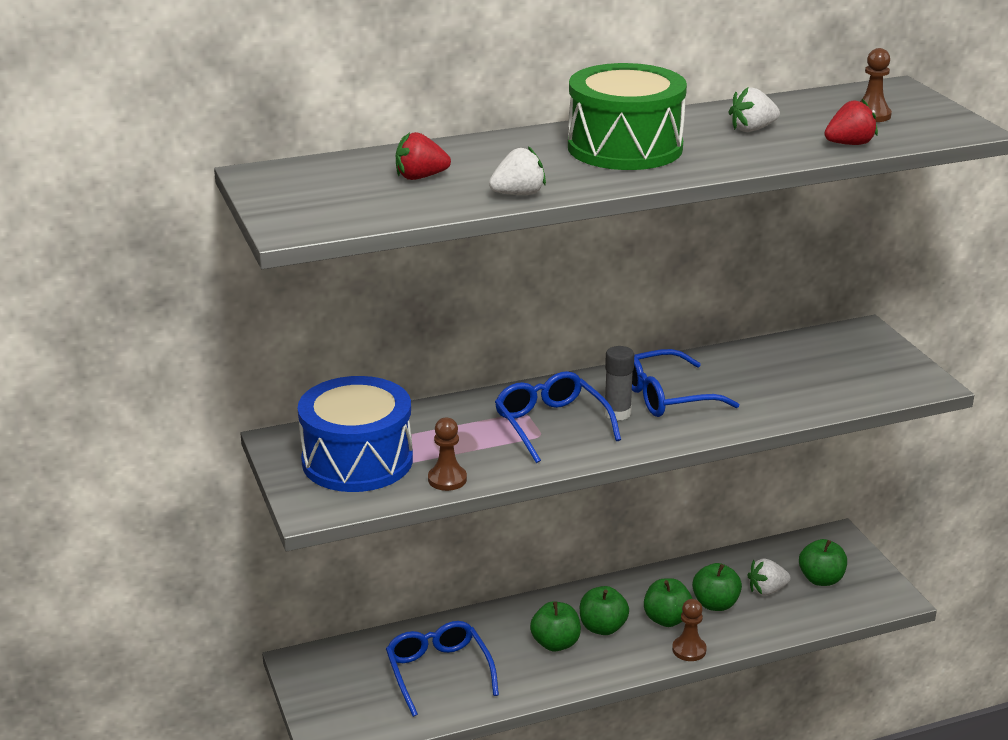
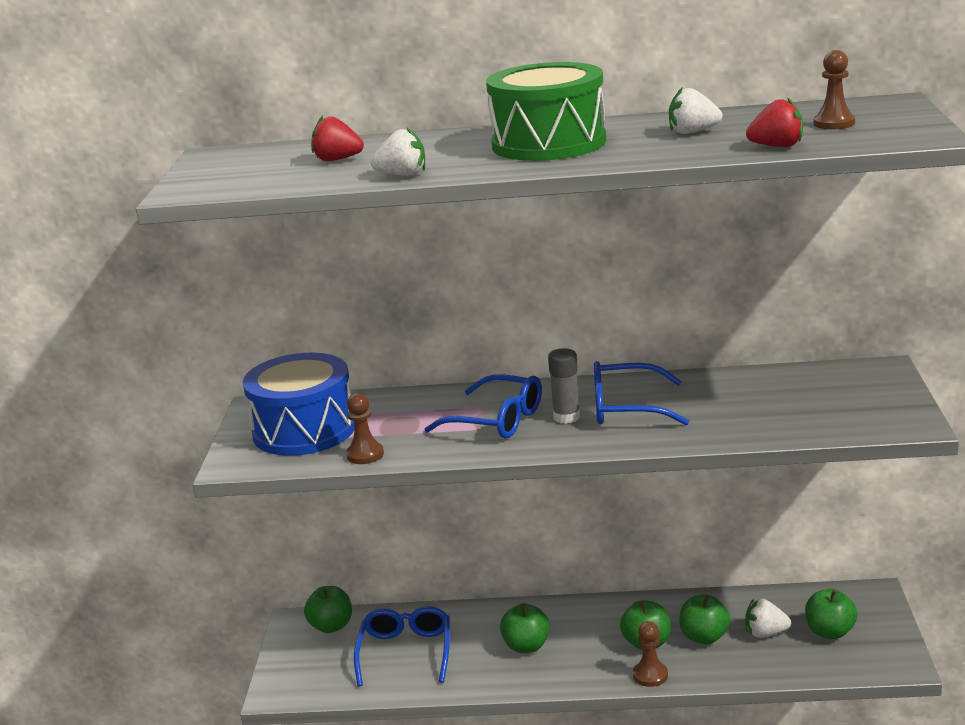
camera: 25 degrees right, 5 degrees down
(551, 425) = (497, 420): blue glasses -> blue glasses turned 120 degrees clockwise
(602, 627) = (579, 640): green apple -> green apple (331, 626)

